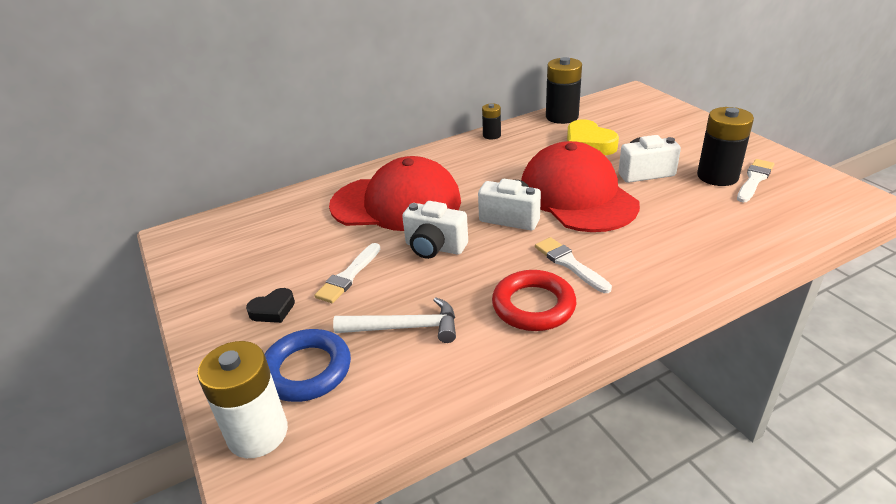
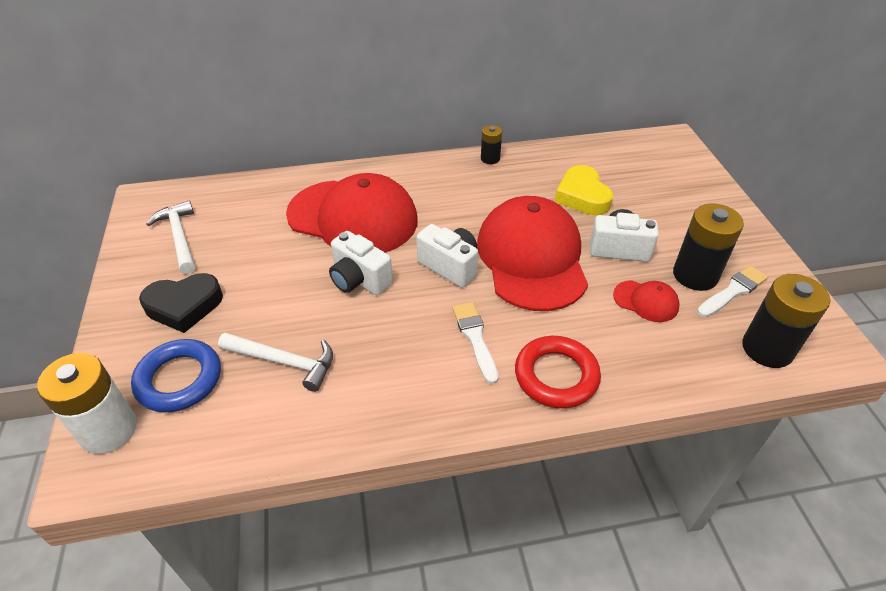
camera: 15 degrees right, 10 degrees up
(232, 257) = (179, 237): none -> white hammer
(273, 310) = (184, 306): black heart -> black heart, size x1.68
(348, 276) = (266, 289): white brush -> none
(533, 306) = (412, 375): red ring -> red ring (556, 376)
(562, 117) = (576, 153): black battery -> black battery (767, 349)
(692, 202) = (646, 301): none -> red cap

